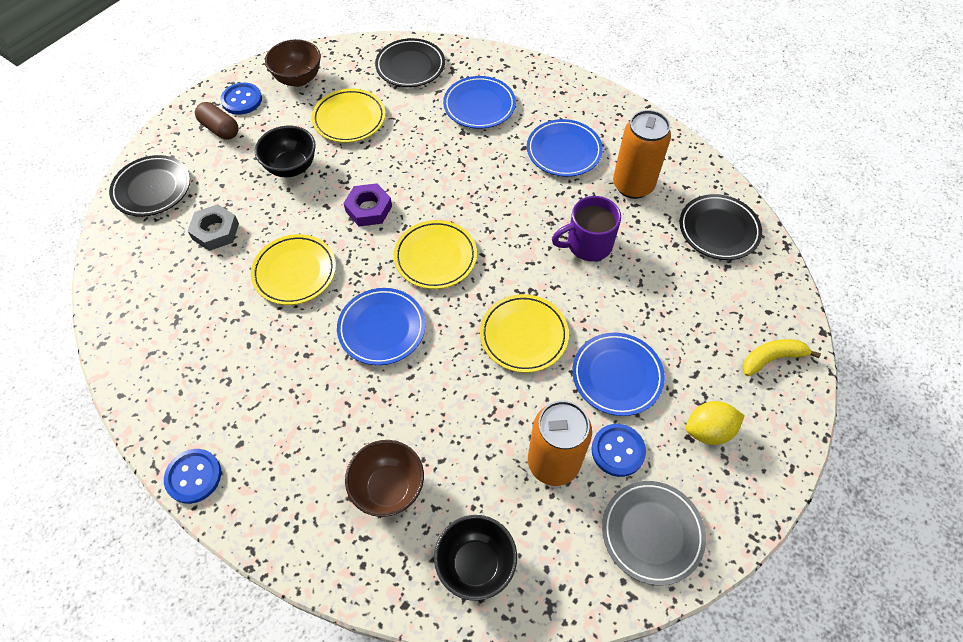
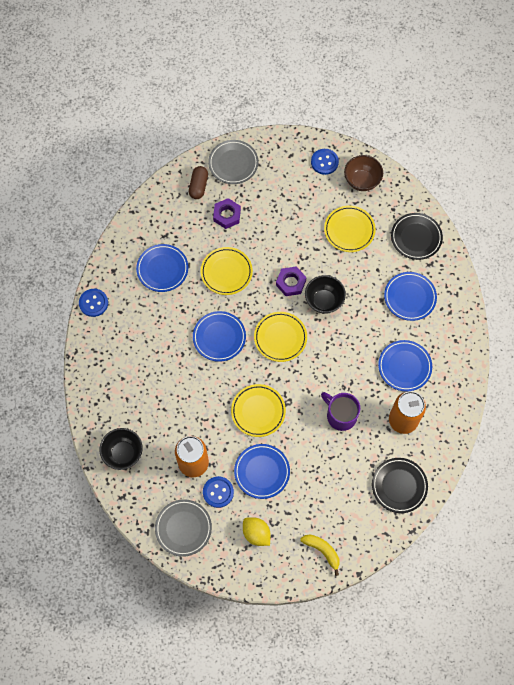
camera: 60 degrees right, 10 degrees up
(152, 189) = (233, 163): black plate -> grey plate
(215, 231) = (227, 215): grey nut -> purple nut
(220, 129) = (295, 166): brown capsule -> brown capsule (198, 186)
(223, 349) = (162, 269): none -> blue plate
(291, 167) = (293, 223): black bowl -> black bowl (324, 301)
(388, 488) = (137, 393): brown bowl -> none

